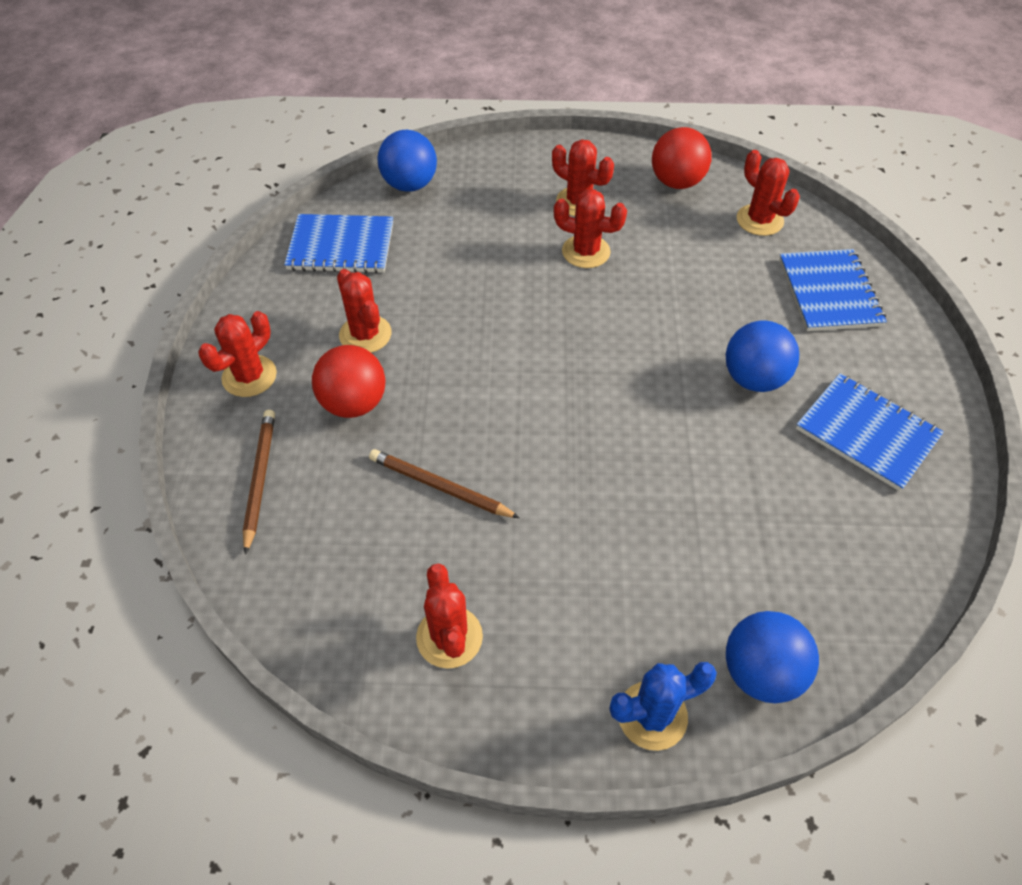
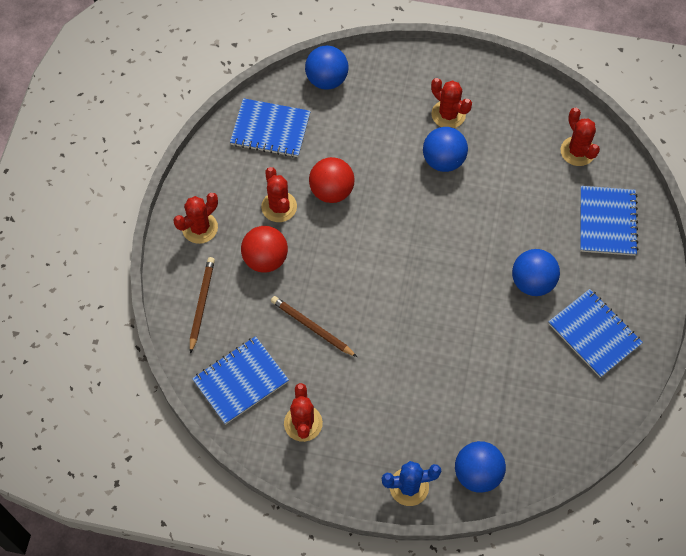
camera: 10 degrees right, 10 degrees up
(334, 585) = (240, 381): none -> blue notebook
(586, 252) = (443, 160): red cactus -> blue ball
(677, 182) = (526, 106): red ball -> red ball (331, 191)

